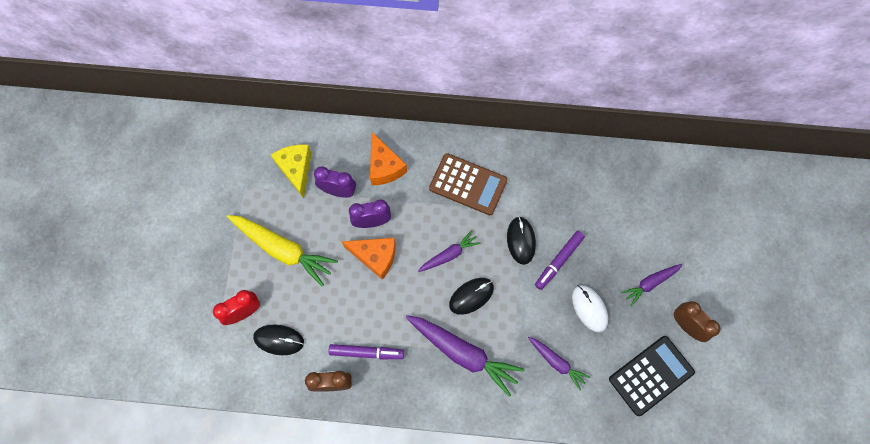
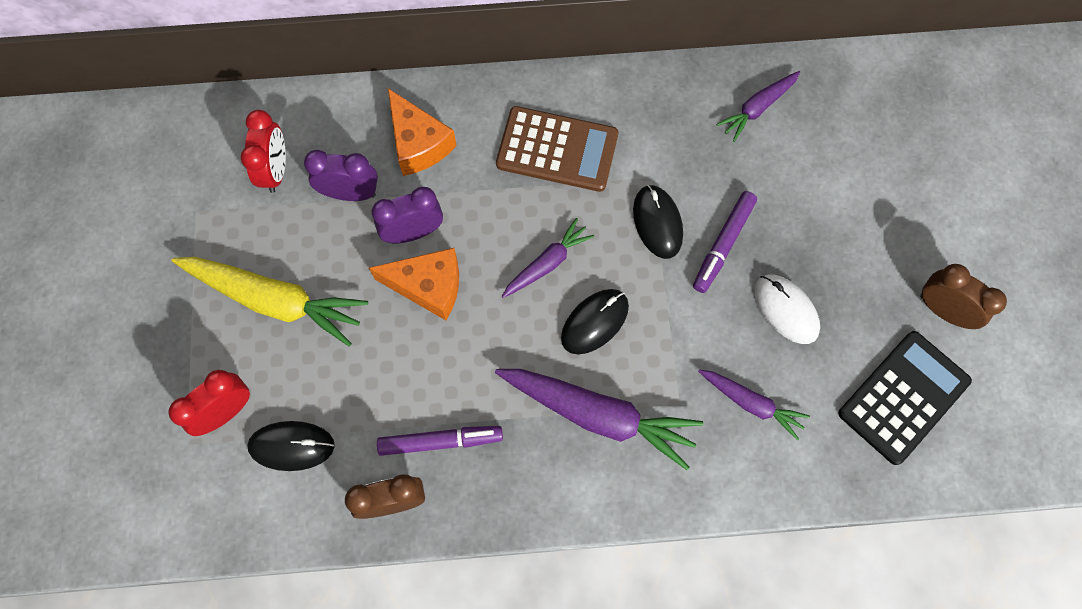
camera: 10 degrees left, 0 degrees up
(296, 169) = (276, 170): yellow cheese -> red clock
(650, 283) = (873, 255): purple carrot -> purple carrot (757, 108)

